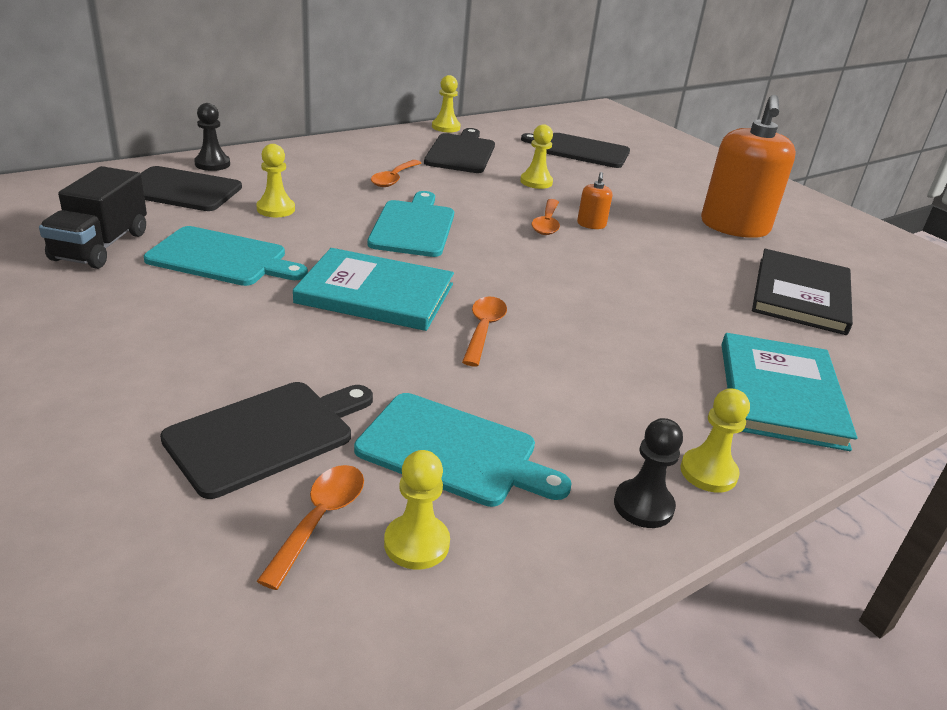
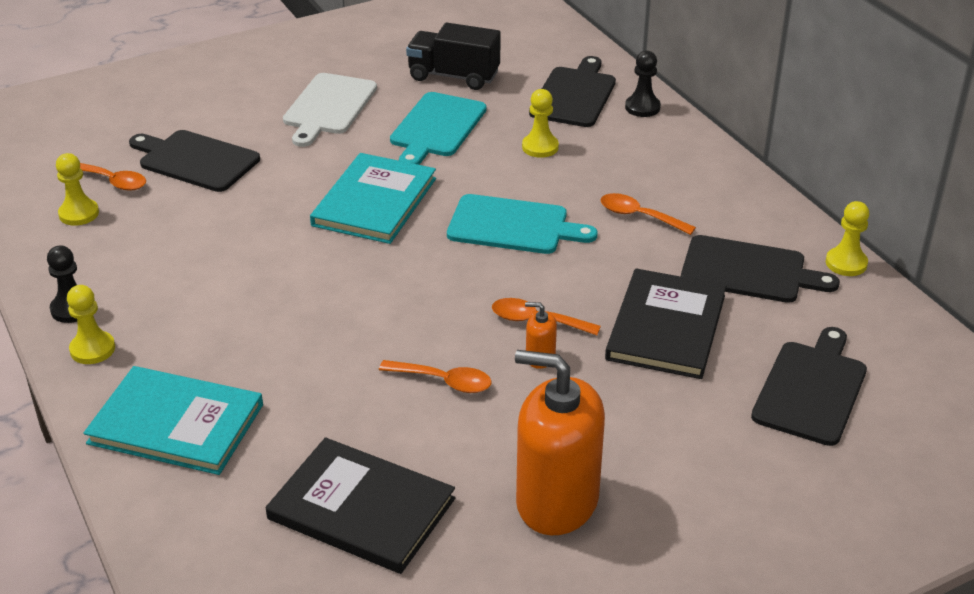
camera: 100 degrees right, 5 degrees up
(144, 328) = (328, 107): none -> white cutting board
(266, 434) = (195, 160): black cutting board -> black cutting board turned 150 degrees clockwise
(454, 451) = (156, 231): turquoise cutting board -> none
(483, 329) = (310, 256): orange spoon -> orange spoon (444, 381)
(536, 182) = (666, 327): yellow pawn -> black book

